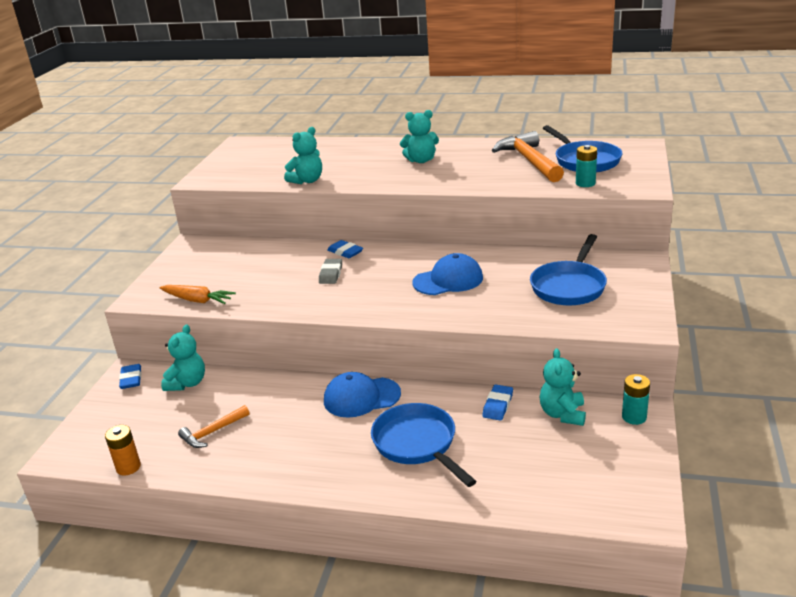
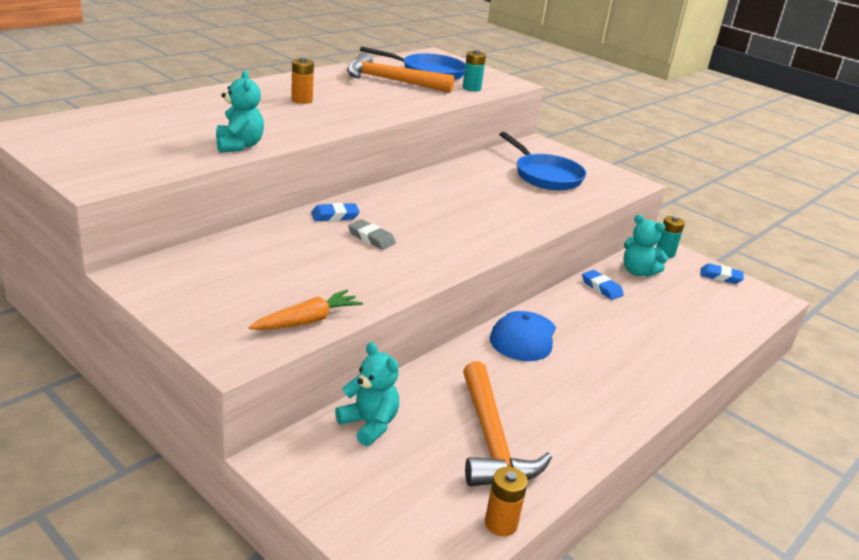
camera: 65 degrees left, 0 degrees up
(131, 379) = (301, 464): blue eraser -> blue eraser (720, 277)
(212, 432) = (492, 440): orange hammer -> orange hammer, size x1.86
(418, 444) = (622, 340): blue pan -> none
(421, 160) = (302, 100): turquoise teddy bear -> orange battery
(448, 280) = (469, 203): blue cap -> none

